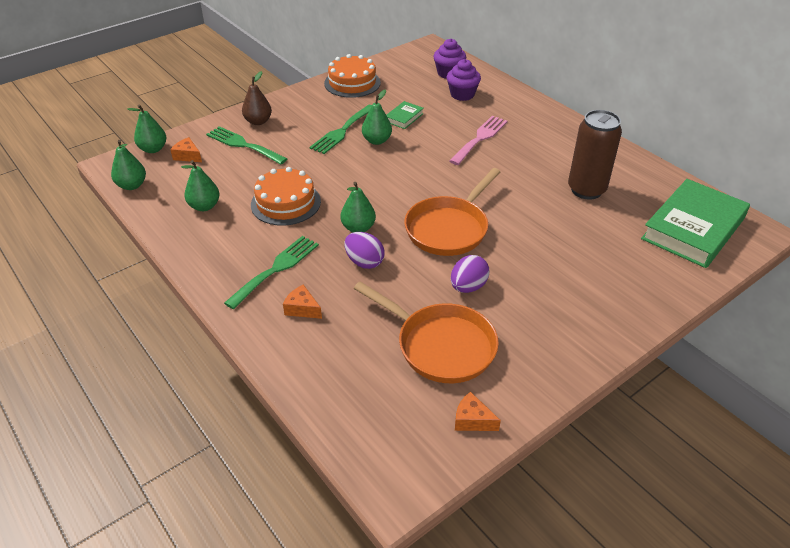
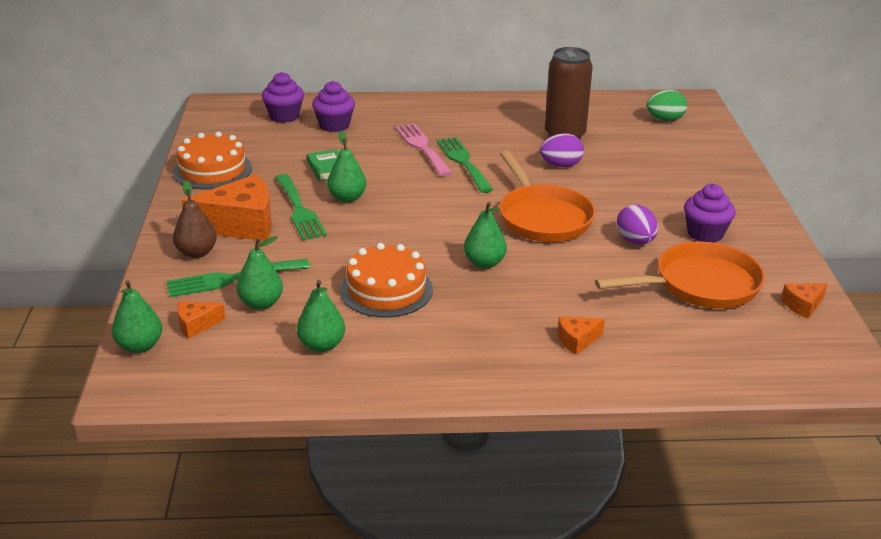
camera: 55 degrees left, 10 degrees down
(132, 185) = (201, 387): green pear -> green pear (261, 303)
(276, 269) = (496, 334): green fork -> green fork (463, 162)
(303, 120) = (241, 225): none -> orange cheese
(364, 262) = (542, 279): purple egg -> purple egg (560, 165)
(525, 321) = (705, 234): none -> purple cupcake
(693, 228) = (665, 120): green book -> green egg

